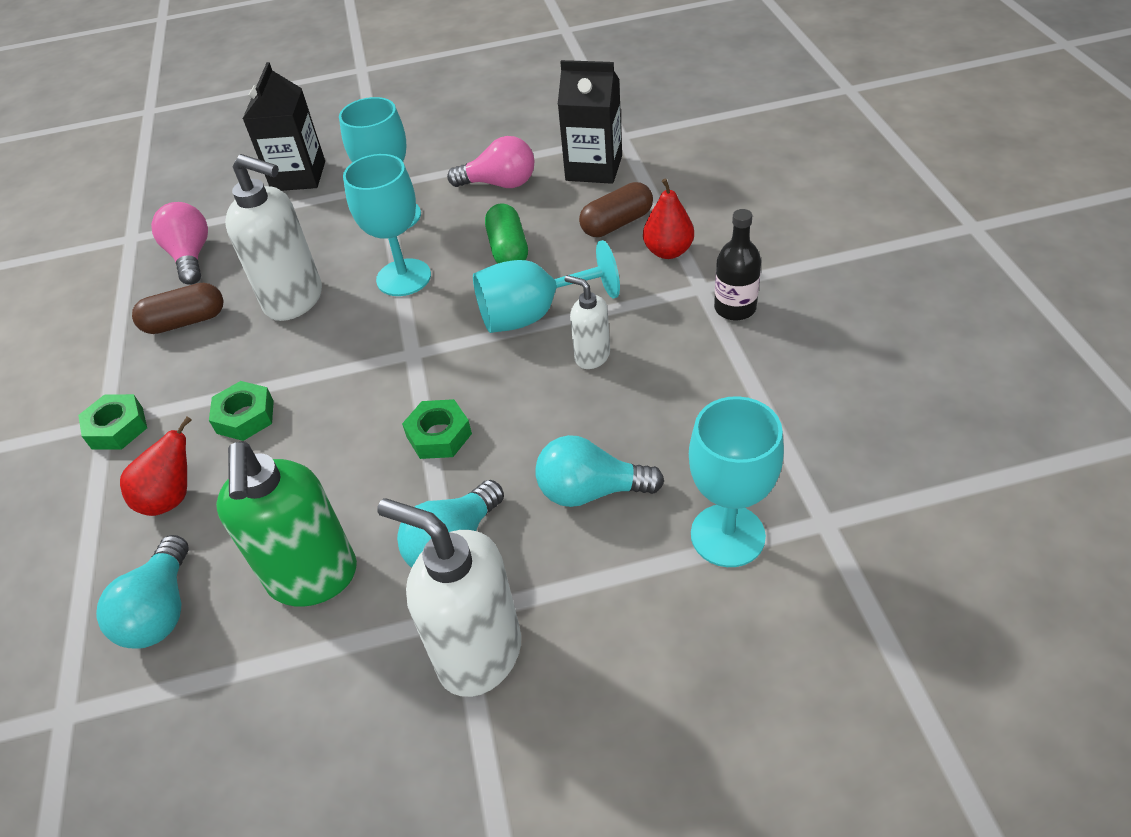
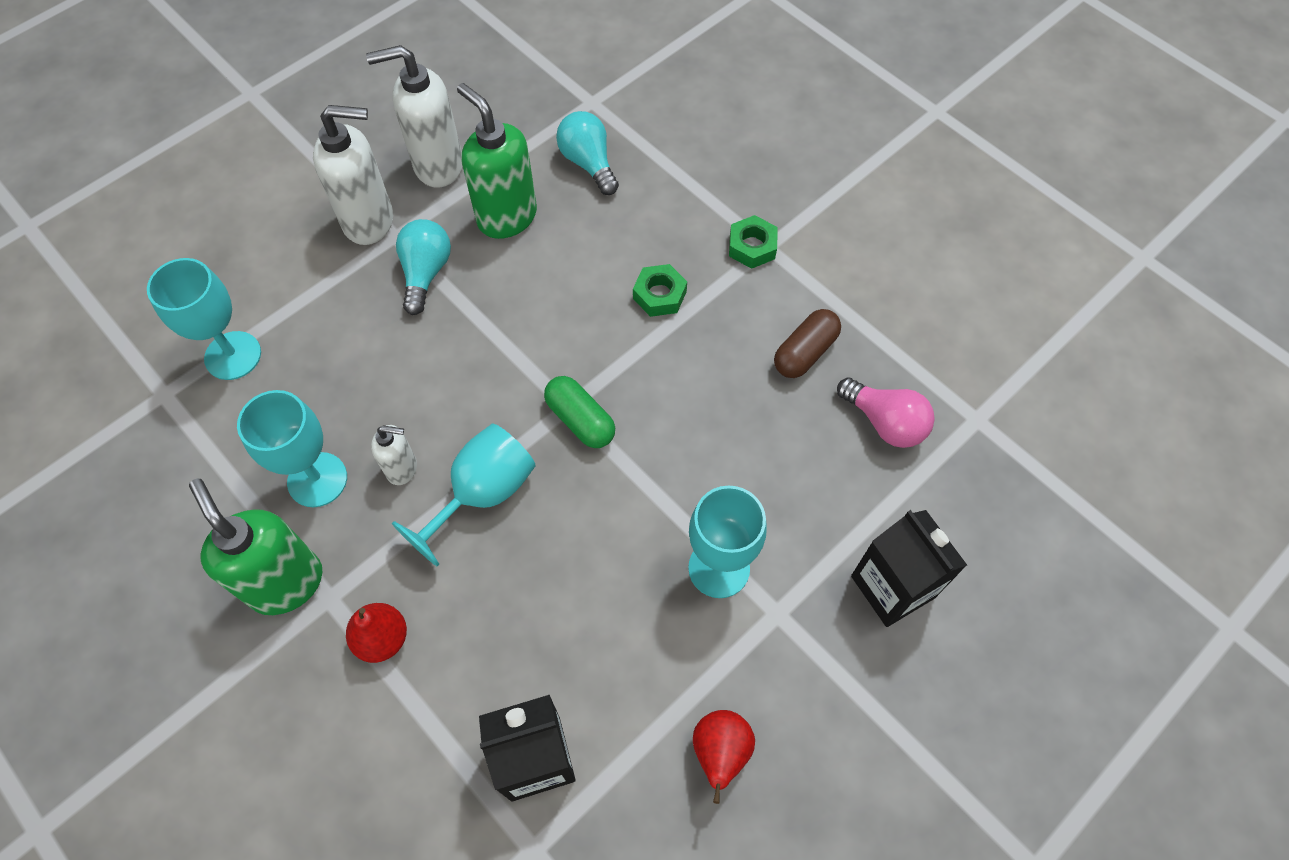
camera: 145 degrees right, 15 degrees up
(172, 497) = (653, 221): red pear -> red pear (720, 752)
(295, 300) = (726, 416): white soap dispenser -> white soap dispenser (438, 165)
(403, 277) = (641, 486): turquoise goblet -> turquoise goblet (317, 479)
(439, 435) = (490, 343): green nut -> none
(500, 184) = (636, 676): pink light bulb -> none
(508, 250) = (558, 569): green capsule -> green capsule (580, 420)
(591, 491) = (346, 348): turquoise light bulb -> none
(617, 224) = (459, 661): brown capsule -> none
(735, 308) = (286, 583): black bottle -> green soap dispenser

